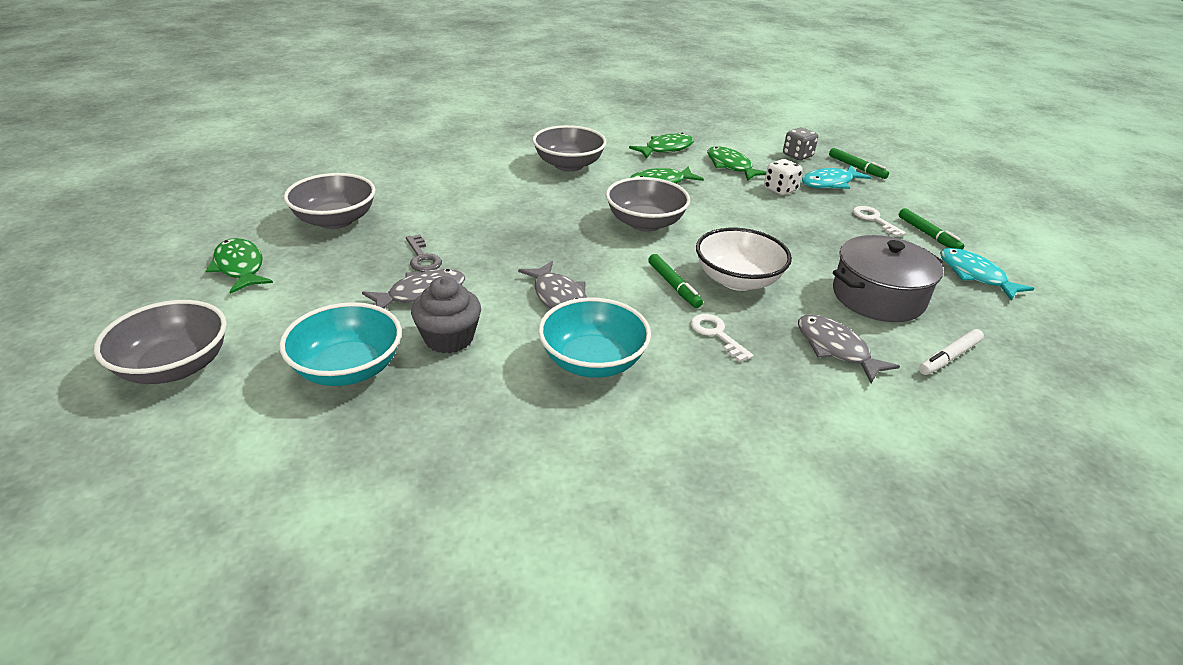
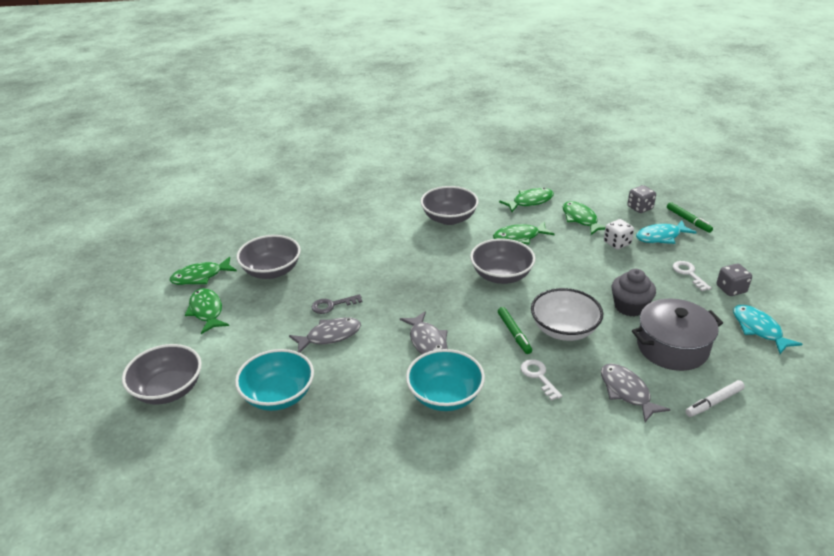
camera: 10 degrees right, 0 degrees up
(232, 227) = (200, 277): none -> green fish
(422, 258) = (332, 305): grey key -> grey key turned 90 degrees clockwise
(449, 338) = (346, 374): grey cupcake -> grey cupcake (630, 306)
(928, 235) = (731, 289): green marker -> grey dice

